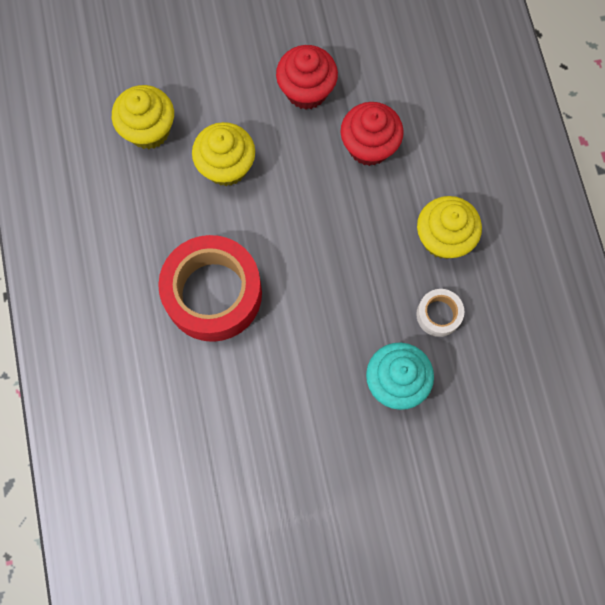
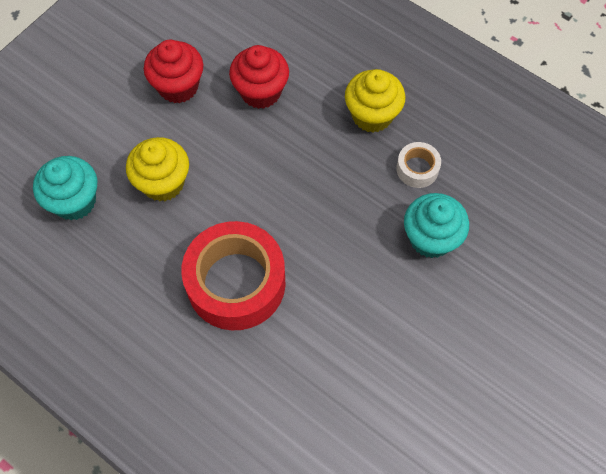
camera: 40 degrees left, 10 degrees down
(149, 130) = (74, 201): yellow cupcake -> turquoise cupcake

